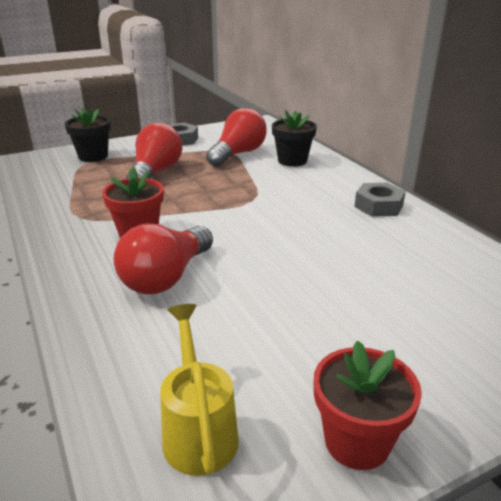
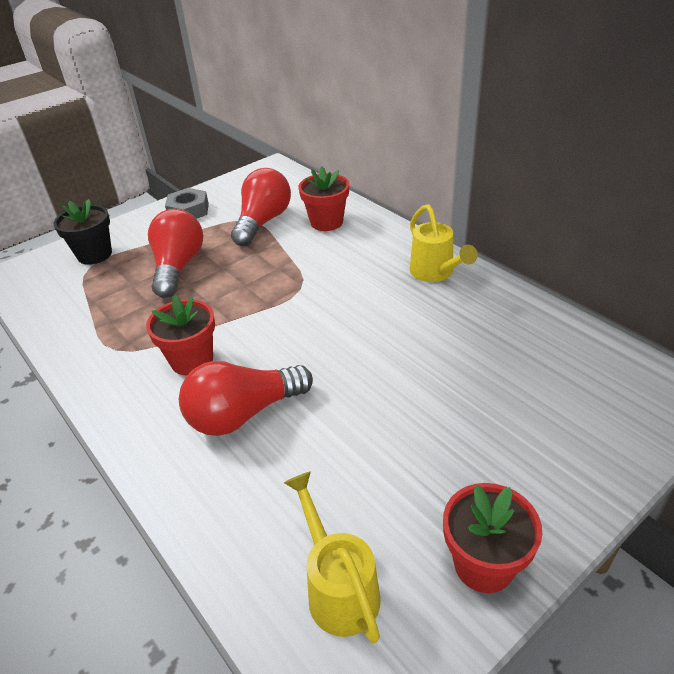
camera: 10 degrees left, 10 degrees up
(166, 277) = (244, 414): red light bulb -> red light bulb turned 45 degrees clockwise
(292, 161) = (326, 222): black flower pot -> red flower pot
(378, 206) = (435, 273): grey nut -> yellow watering can

